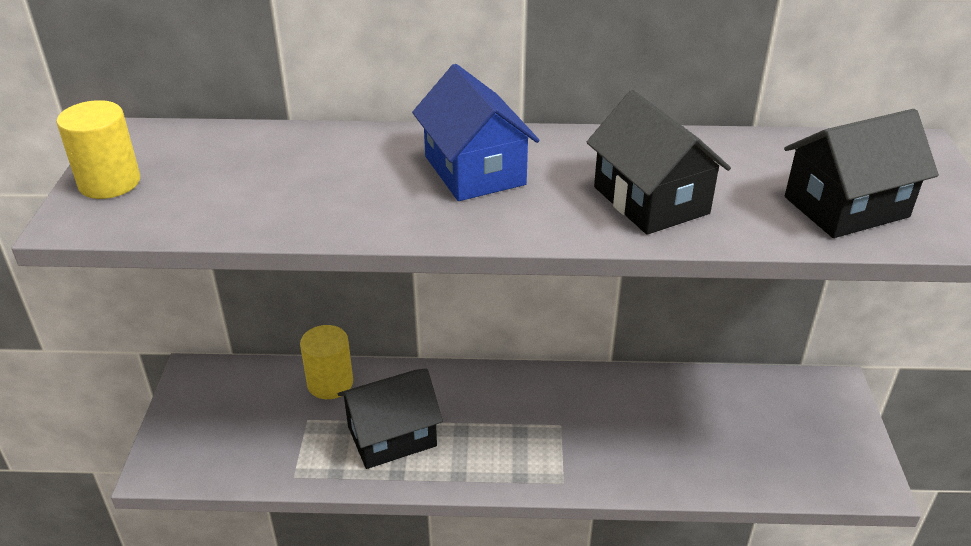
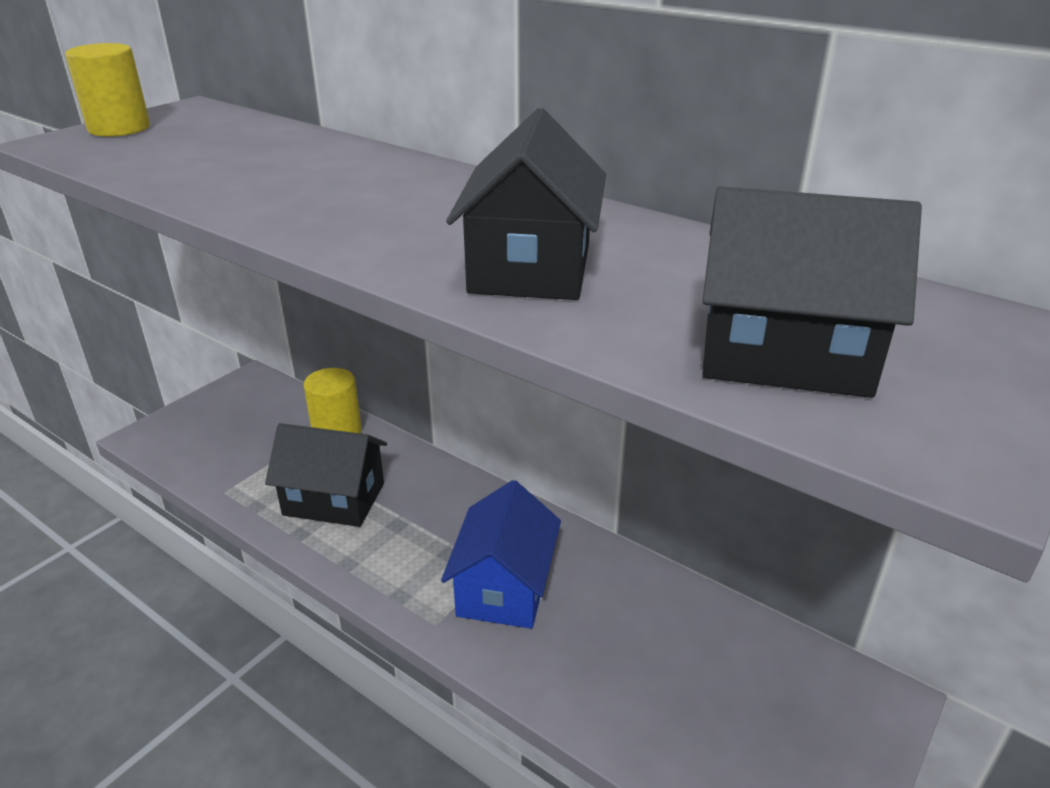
camera: 35 degrees right, 5 degrees down
(474, 170) = (398, 194): blue house -> blue house (504, 587)

